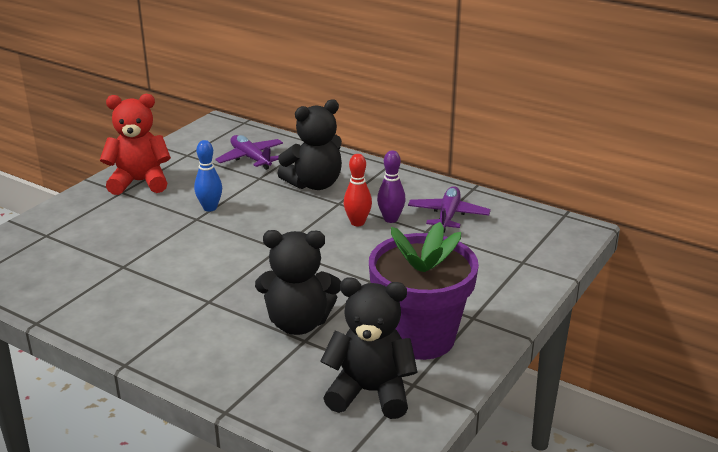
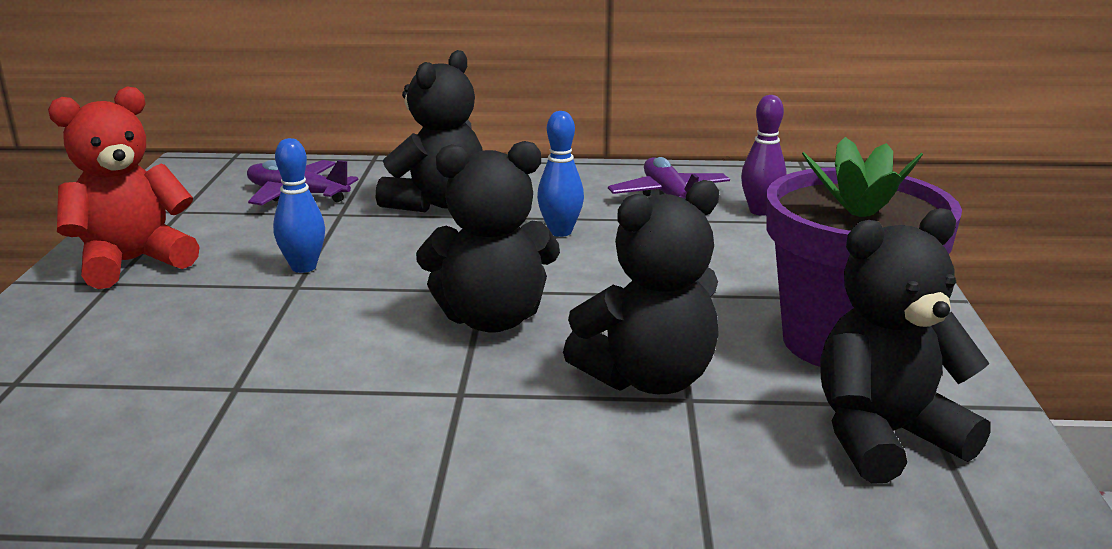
camera: 30 degrees left, 5 degrees down
(264, 266) = (492, 319): none -> black teddy bear
(357, 223) = (560, 232): red bowling pin -> blue bowling pin
(390, 219) = (600, 217): purple bowling pin -> purple bowling pin (760, 211)

